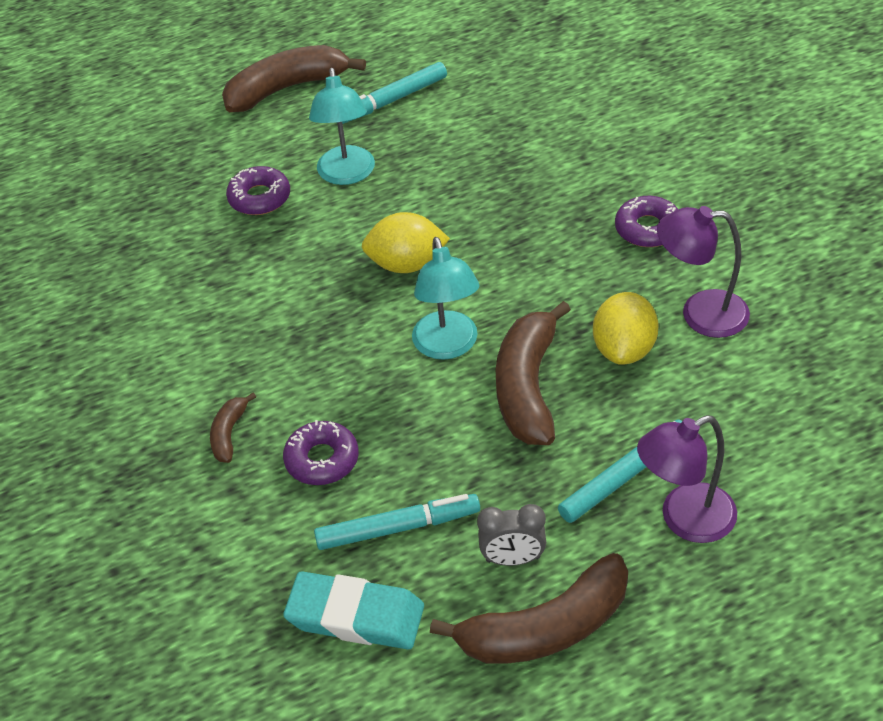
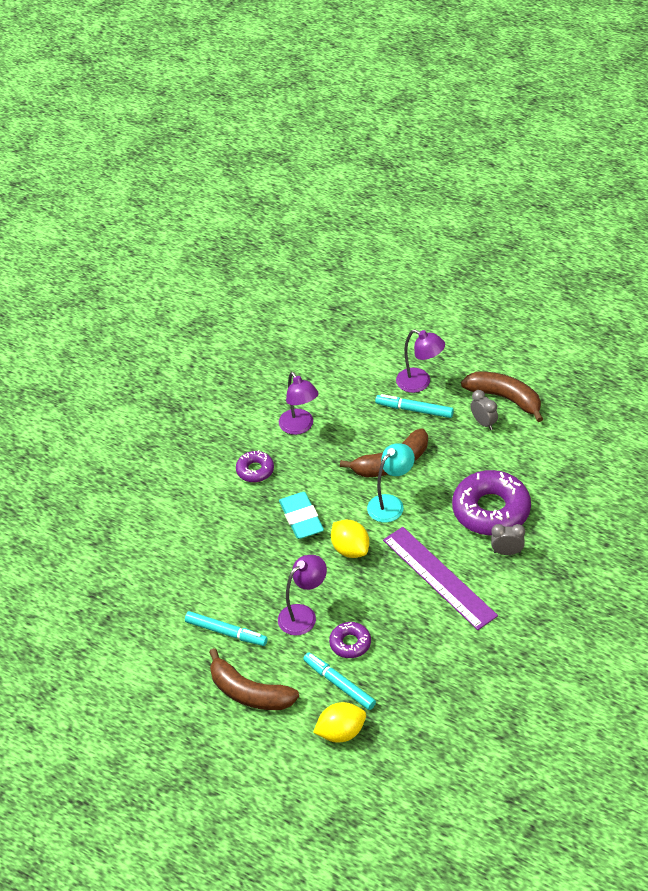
camera: 125 degrees left, 0 degrees up
(229, 434) = (507, 552): brown banana -> grey clock
(265, 333) = (439, 577): none -> purple ruler
(322, 459) = (491, 510): purple donut -> purple donut, size x1.99
(347, 175) = (303, 615): turquoise lamp -> purple lamp
(355, 616) = (552, 454): turquoise eraser -> turquoise eraser (301, 518)
(398, 528) = (501, 465): turquoise marker -> turquoise marker (339, 684)
(624, 349) = (342, 442): yellow lemon -> yellow lemon (341, 732)

